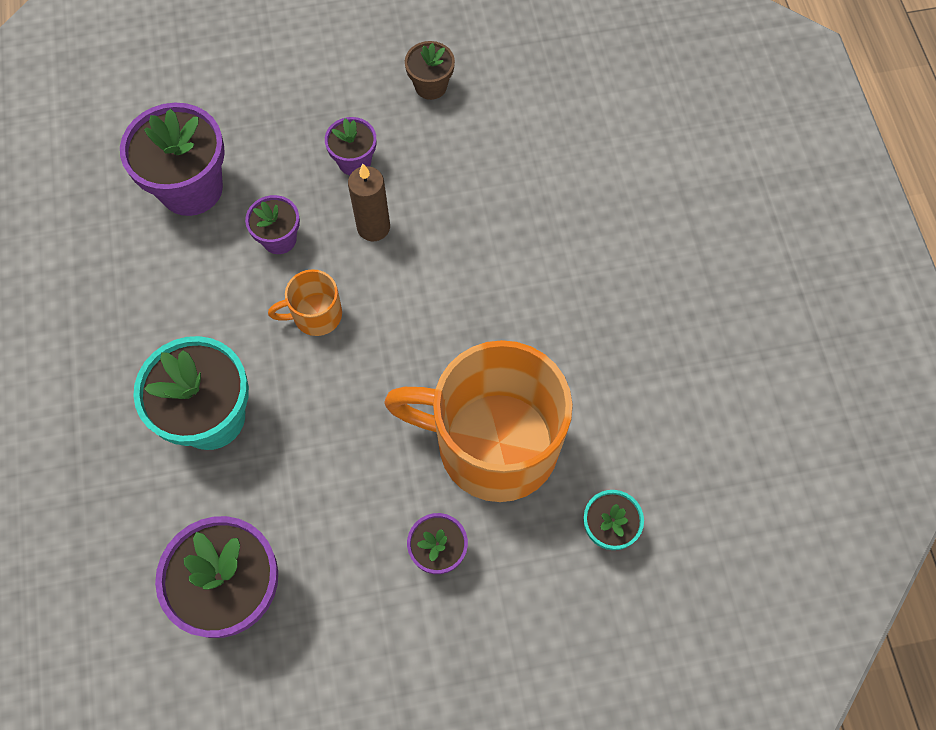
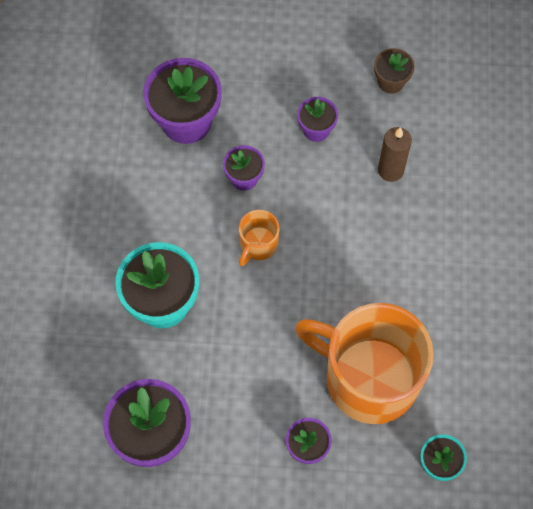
camera: 15 degrees right, 0 degrees up
(315, 315) = (258, 245): orange mug -> orange mug turned 60 degrees counterclockwise
(373, 227) = (318, 186): brown candle -> brown candle (390, 170)

